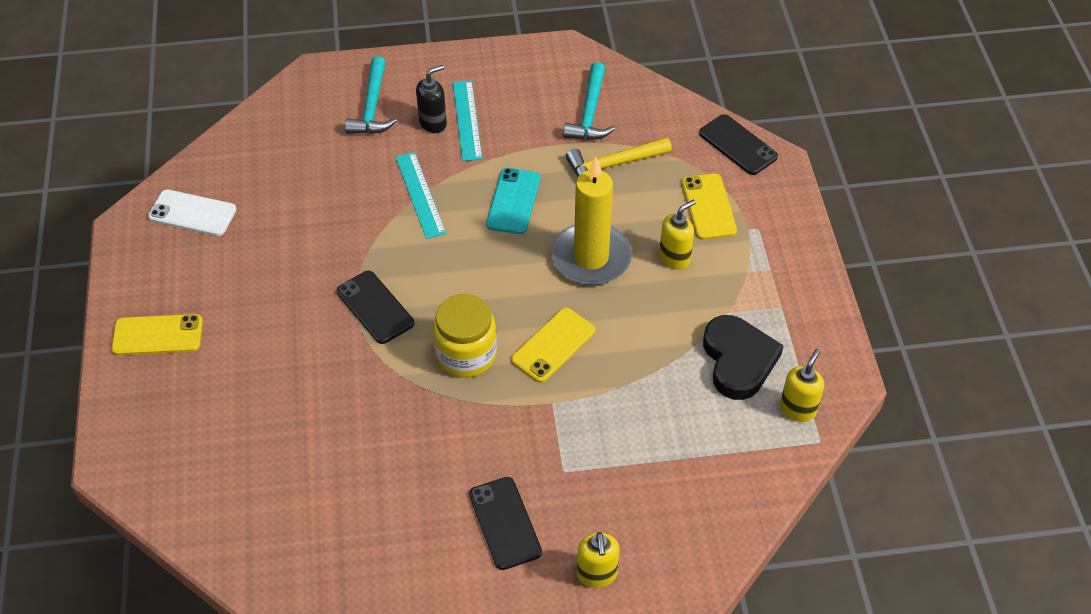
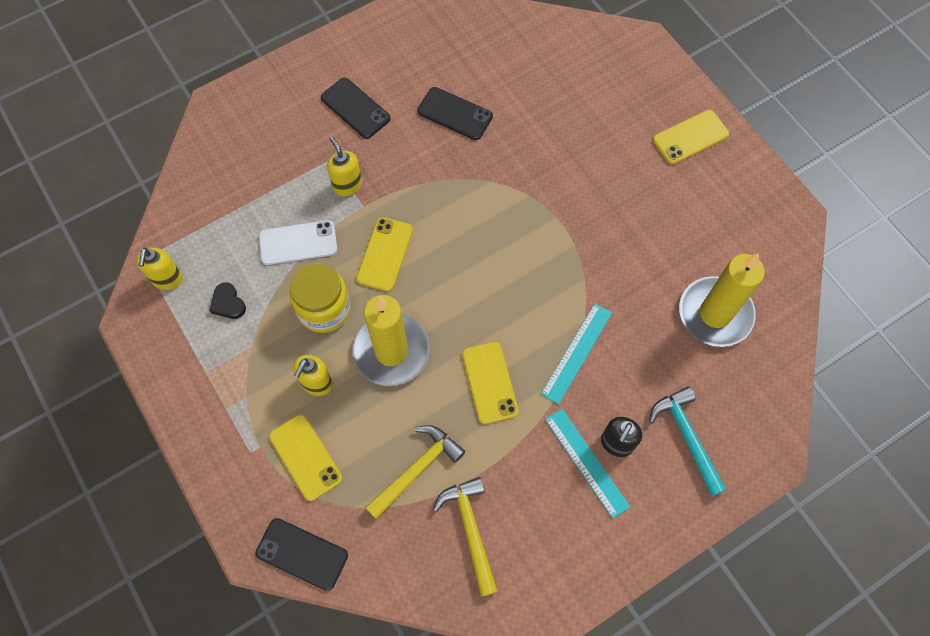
camera: 155 degrees right, 15 degrees up
(192, 213) = (753, 249): white phone -> white phone (298, 243)
(274, 178) = (715, 314): none -> yellow candle
(375, 307) = (544, 228): black phone -> black phone (455, 114)
(420, 194) = (577, 353): turquoise ruler -> turquoise ruler turned 75 degrees clockwise
(466, 354) = (449, 218): yellow jar -> yellow jar (324, 309)
(513, 201) = (489, 382): turquoise phone -> yellow phone
(590, 112) = (470, 530): turquoise hammer -> yellow hammer
(597, 574) = (277, 101): yellow soap dispenser -> yellow soap dispenser (347, 185)
(738, 360) = (228, 303): black heart -> black heart, size x0.49

